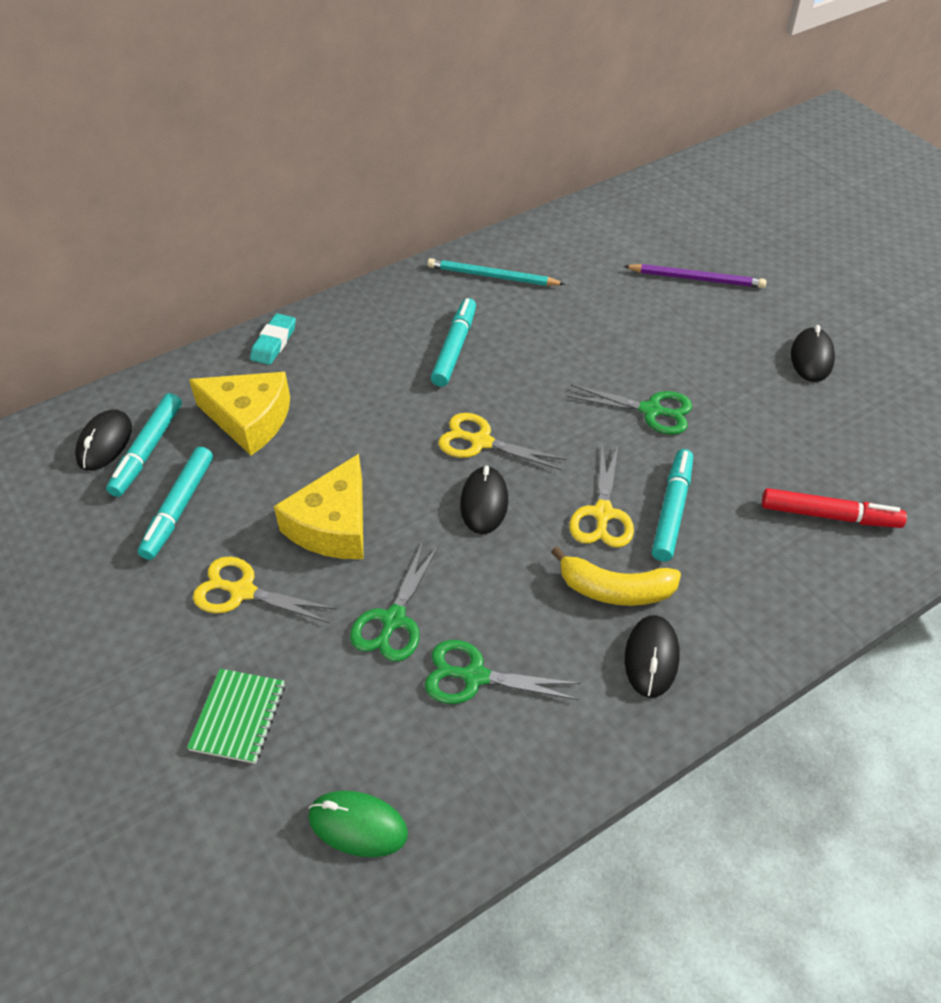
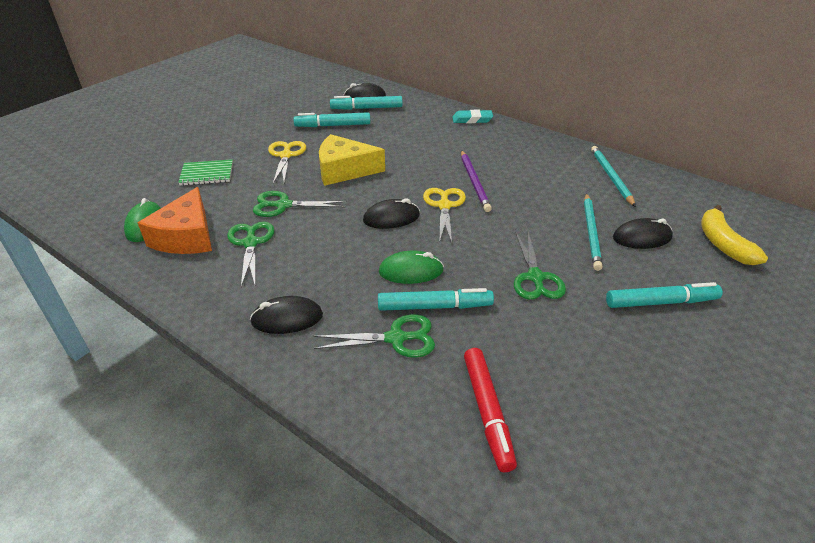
camera: 70 degrees right, 10 degrees down
(249, 419) = (407, 128): yellow cheese -> none
(420, 762) = (186, 236): none -> orange cheese
(455, 348) = (523, 178): turquoise marker -> turquoise marker (661, 302)
(590, 337) = (591, 232): none -> turquoise pencil
(602, 513) = (411, 271): yellow scissors -> green mouse
(615, 589) = (342, 290): yellow banana -> yellow banana (723, 244)
(696, 279) = (726, 277): purple pencil -> purple pencil (474, 182)
(713, 559) = (396, 338): none -> green scissors
(811, 358) = (697, 373): black mouse -> black mouse (642, 238)

